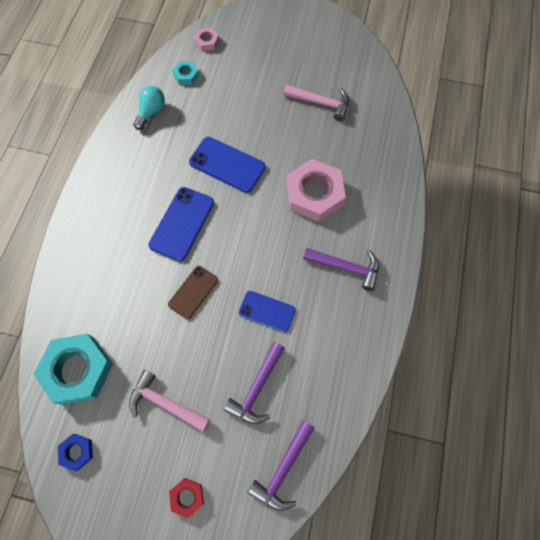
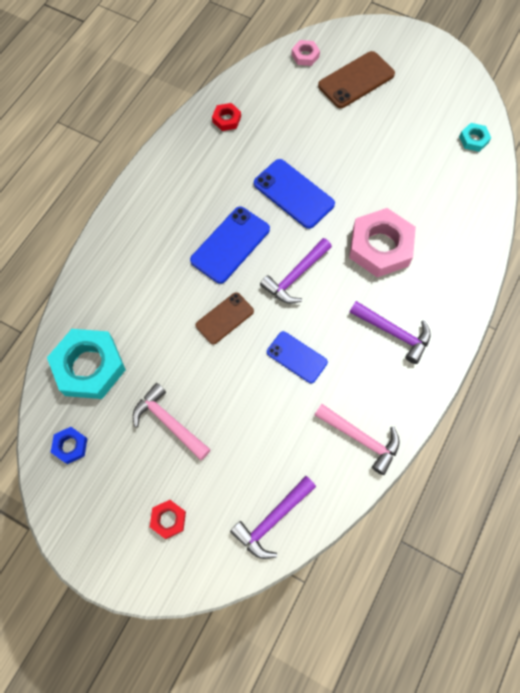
camera: 15 degrees right, 0 degrees up
(151, 112) = (226, 119): turquoise light bulb -> red nut
(186, 75) = (273, 87): turquoise nut -> turquoise nut (473, 139)
(256, 54) = (356, 80): none -> brown phone
(257, 388) = (266, 432): purple hammer -> purple hammer (295, 276)
(320, 103) = (413, 150): pink hammer -> pink hammer (360, 438)

